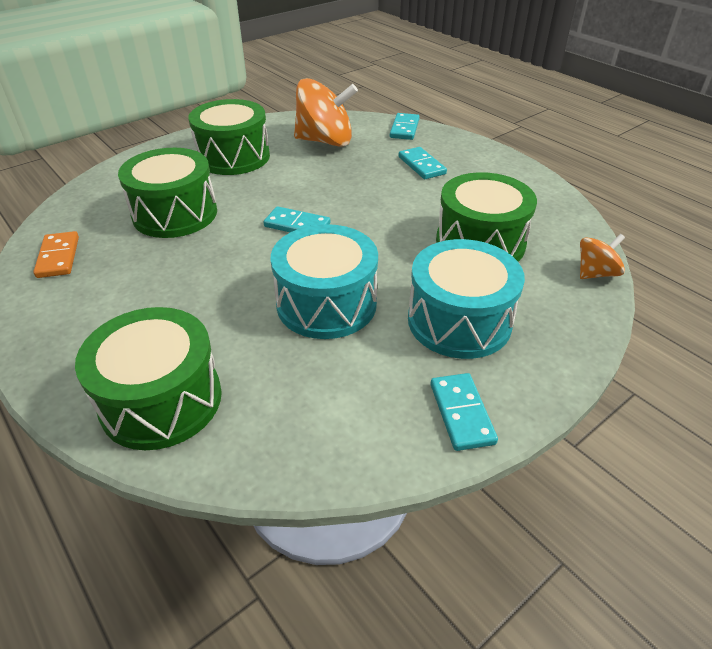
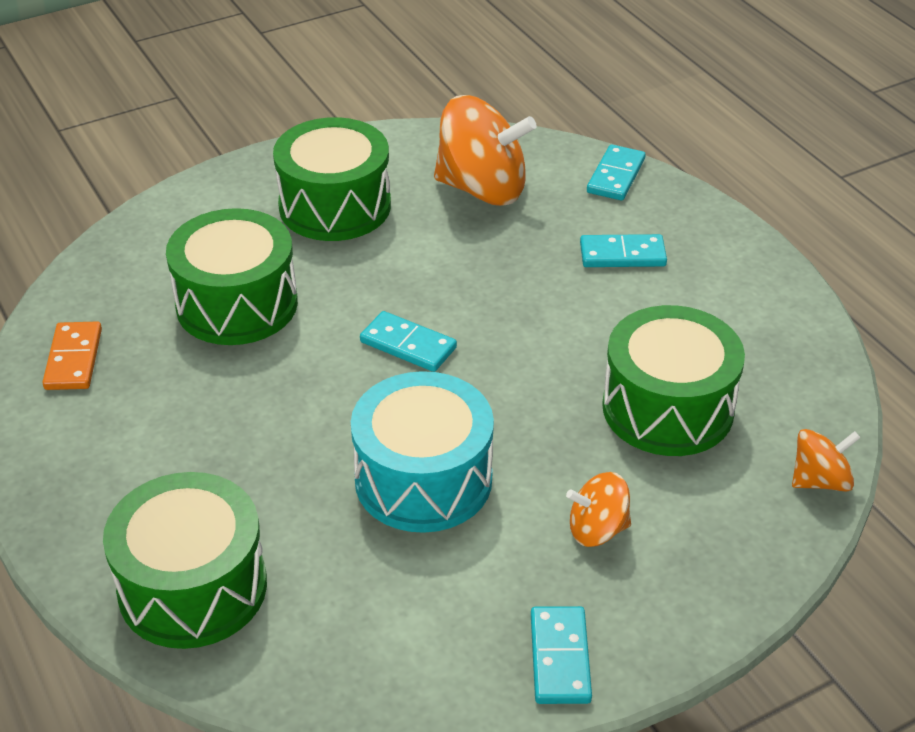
camera: 10 degrees right, 0 degrees up
(421, 165) = (622, 254): turquoise domino -> turquoise domino turned 75 degrees counterclockwise
(459, 321) = (597, 529): turquoise drum -> orange spinning top

